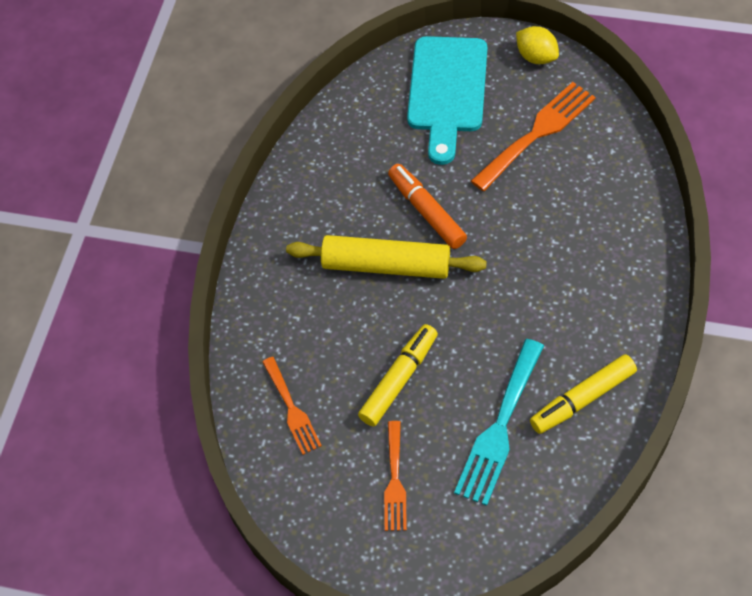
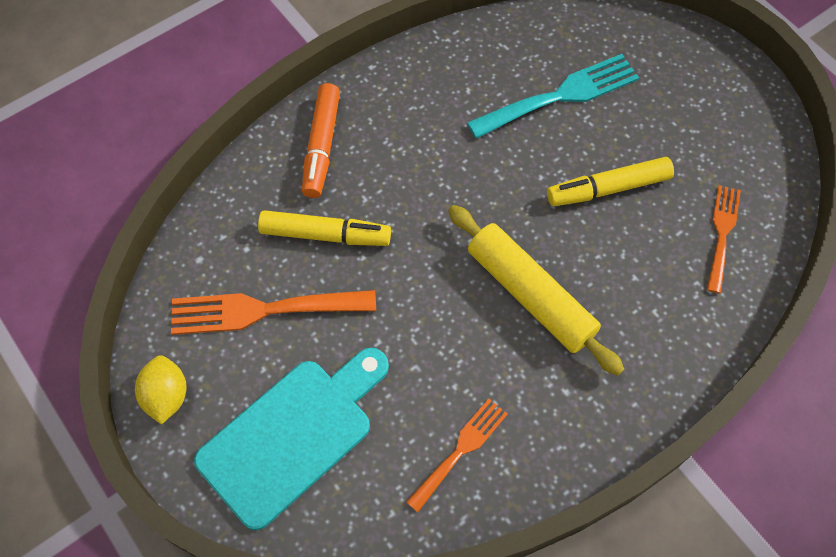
camera: 145 degrees left, 5 degrees up
(395, 481) = (678, 118): orange fork -> orange fork (460, 450)
(426, 211) = (444, 317): orange marker -> orange marker (321, 146)
(582, 399) = (477, 69): yellow marker -> yellow marker (325, 235)

